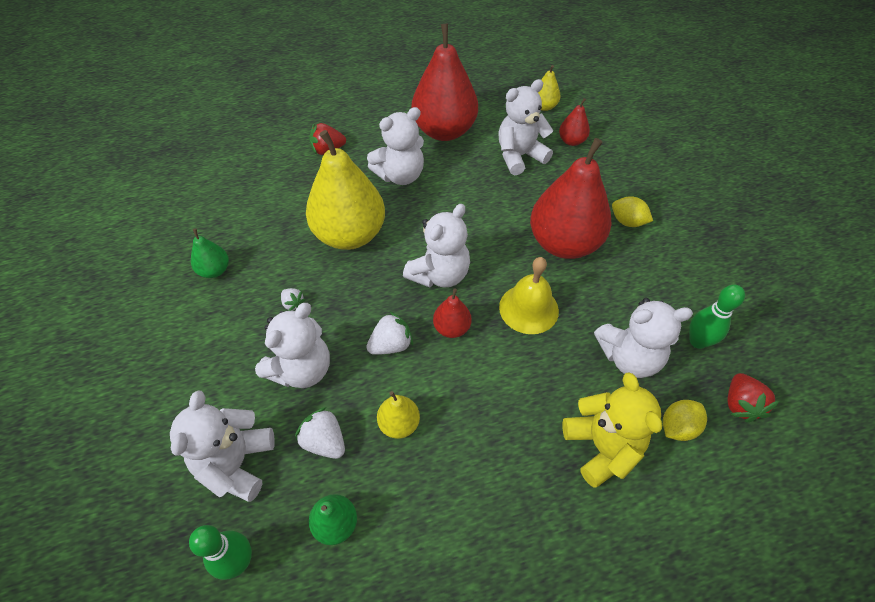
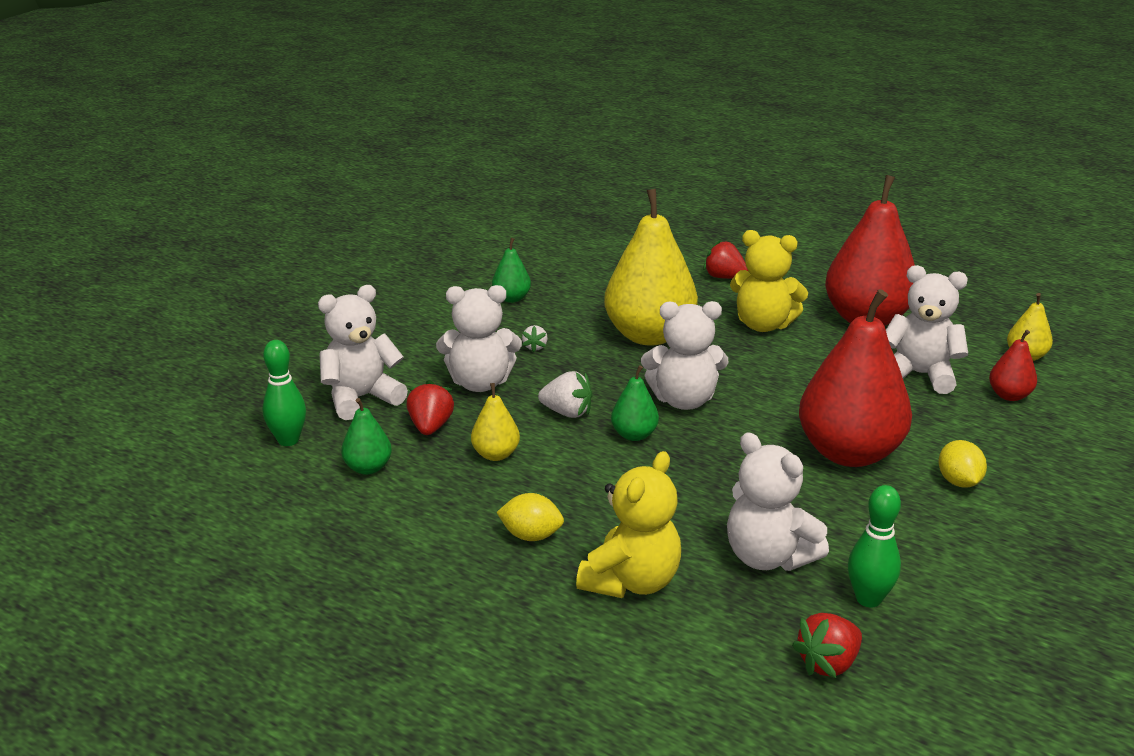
camera: 50 degrees right, 25 degrees down
(324, 441) = (430, 427): white strawberry -> red strawberry
(400, 175) = (763, 325): white teddy bear -> yellow teddy bear
(452, 328) = (634, 435): red pear -> green pear
(528, 308) = (727, 468): yellow bell -> none
(677, 427) = (728, 625): yellow lemon -> yellow lemon (531, 536)

